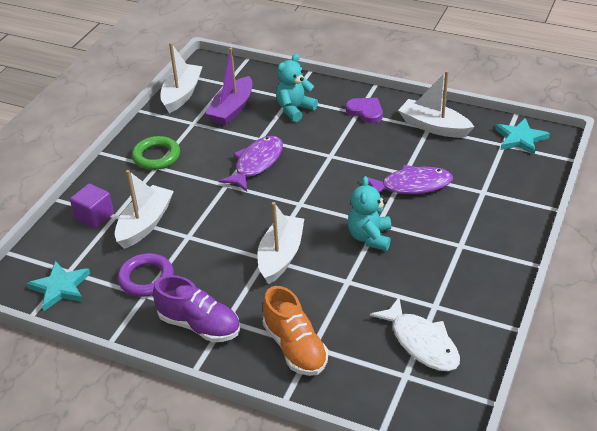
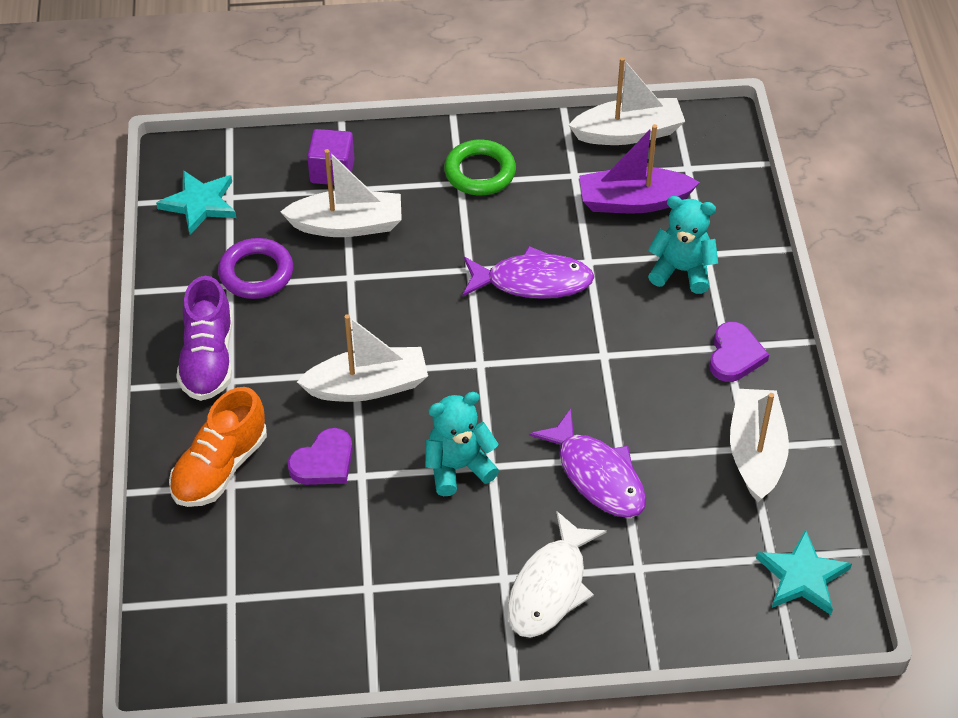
camera: 60 degrees right, 10 degrees up
(325, 295) = (324, 462): none -> purple heart
(421, 343) = (294, 596): white fish -> white fish (550, 587)

